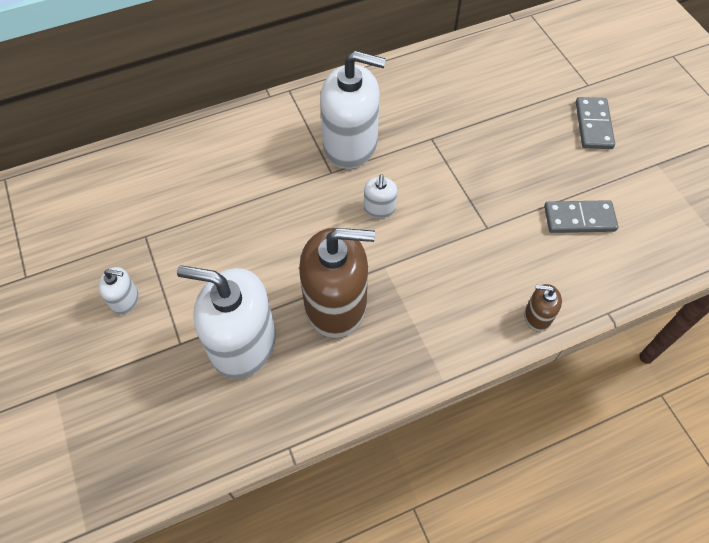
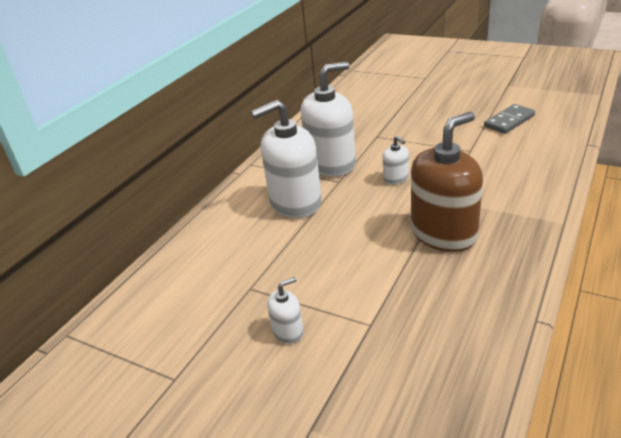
camera: 35 degrees left, 25 degrees down
(243, 343) = (416, 292): white soap dispenser -> white soap dispenser (295, 202)
(537, 316) = (559, 166): brown soap dispenser -> none
(593, 125) = (454, 88): grey domino -> none

